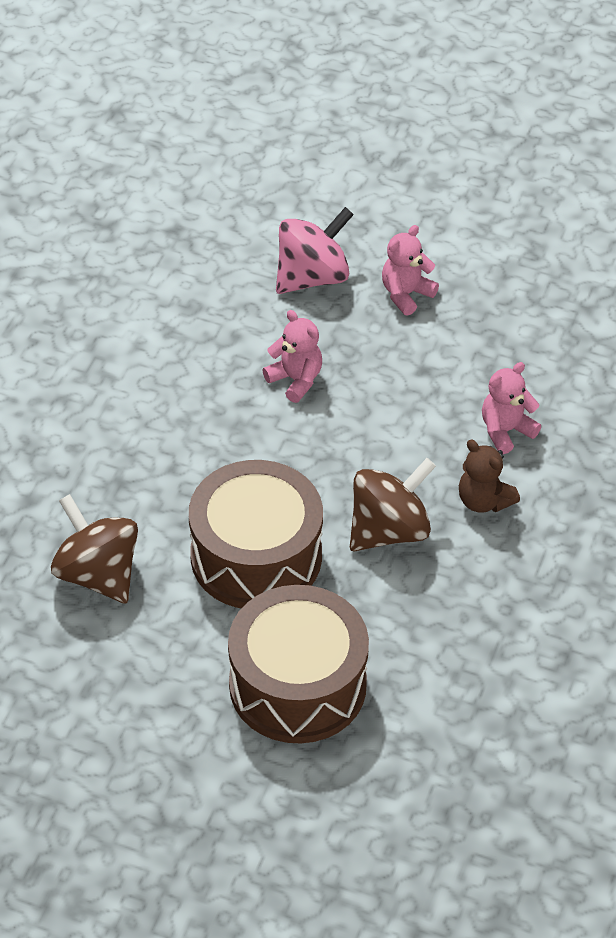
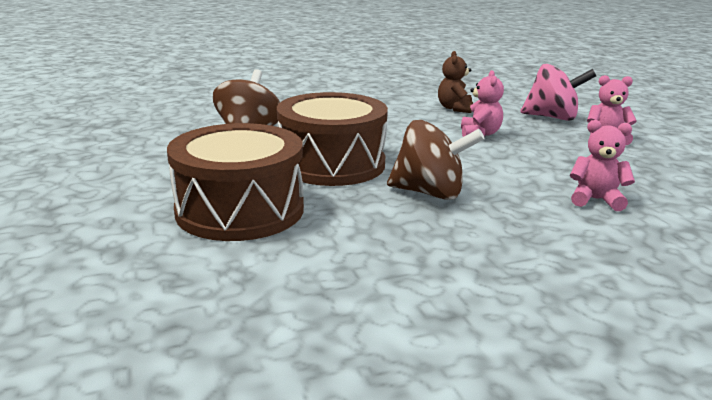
camera: 50 degrees right, 25 degrees down
(484, 501) = (523, 214): brown teddy bear -> brown teddy bear (454, 108)

